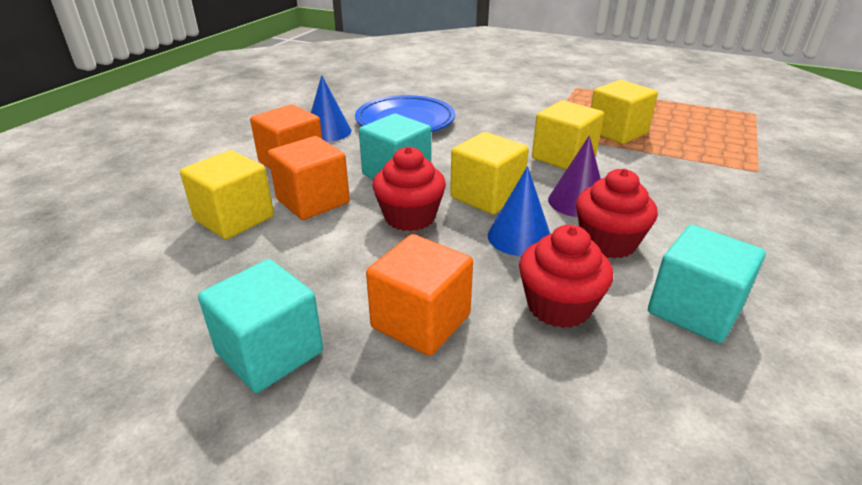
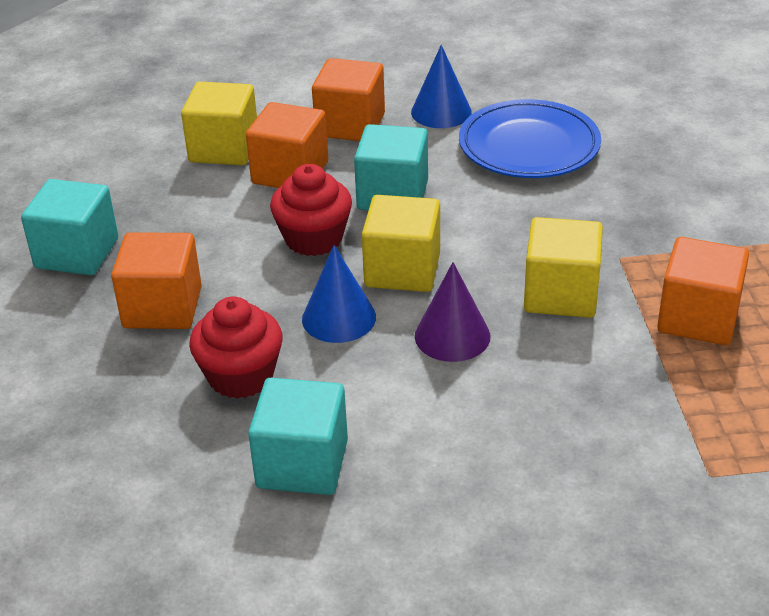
camera: 60 degrees right, 5 degrees up
(608, 242) = (381, 380): red cupcake -> none
(617, 132) = (698, 318): yellow cube -> orange cube

